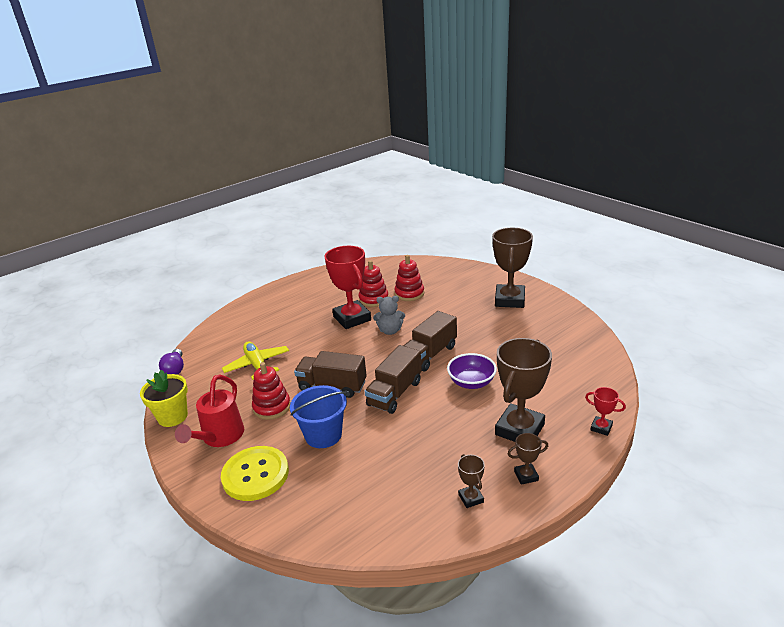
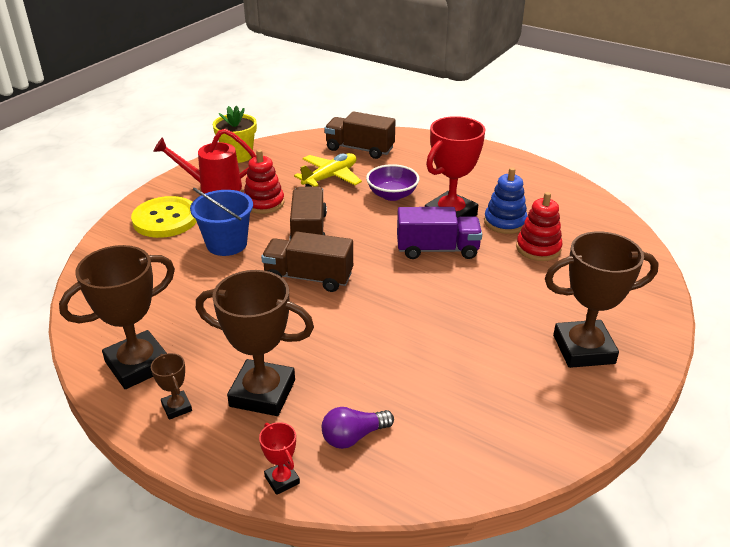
camera: 70 degrees right, 5 degrees up
(175, 369) = (308, 136): purple light bulb -> purple light bulb (353, 436)
(373, 299) = (505, 222): red stacking toy -> blue stacking toy
(390, 331) = (437, 249): grey teddy bear -> purple truck
(430, 354) = (398, 291): brown truck -> brown truck (360, 149)
(471, 382) = (349, 337): purple bowl -> purple bowl (392, 195)
(471, 498) = (138, 365): brown trophy -> brown trophy, size x2.21
(601, 428) = (282, 480): red trophy -> red trophy turned 45 degrees counterclockwise

